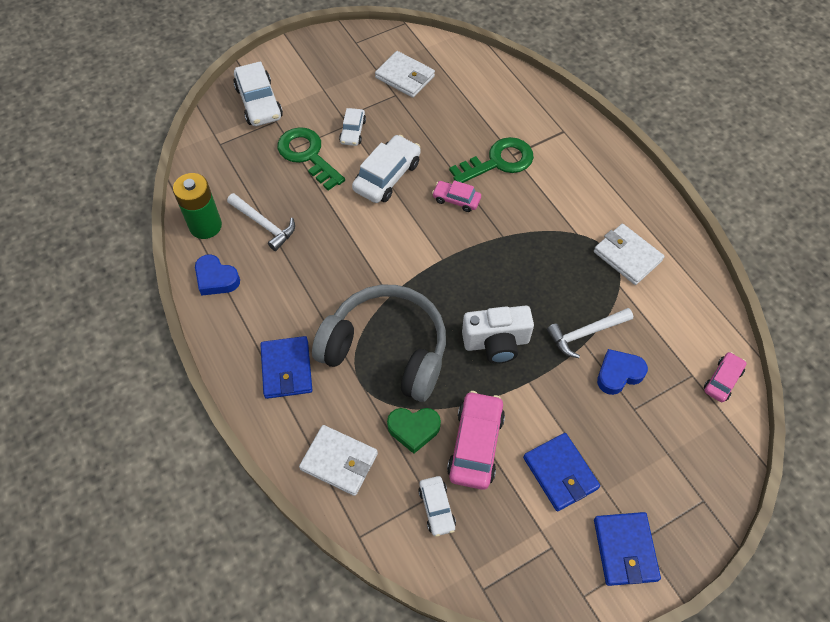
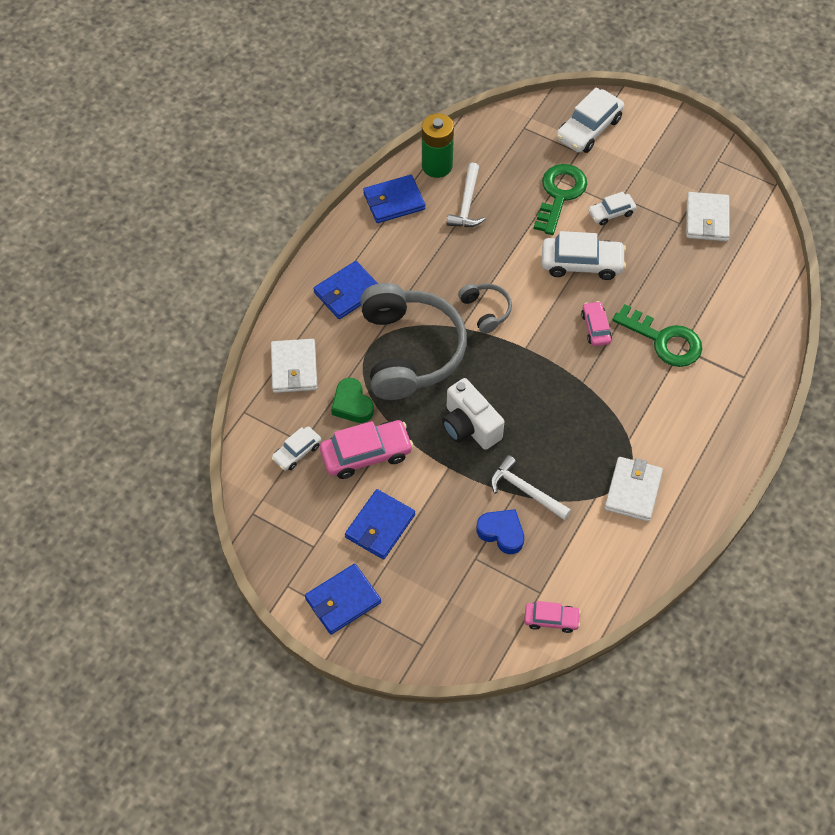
camera: 60 degrees right, 0 degrees up
(216, 279) = (394, 201): blue heart -> blue wallet
(385, 268) = (486, 310): none -> grey headphones

